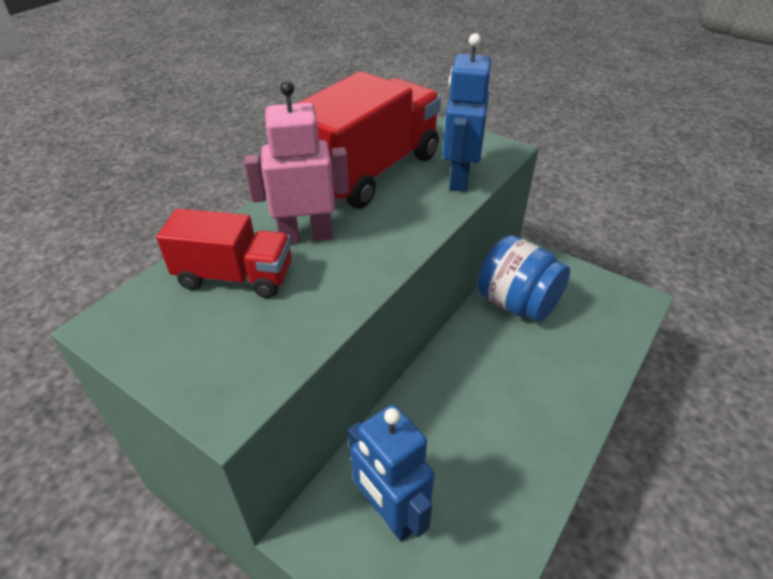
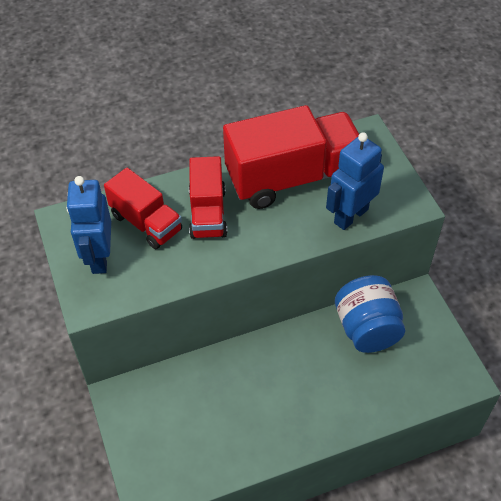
camera: 35 degrees right, 10 degrees up
(306, 236) = (208, 213): pink robot -> red truck
(390, 513) = (166, 413): blue robot -> blue robot (99, 257)

